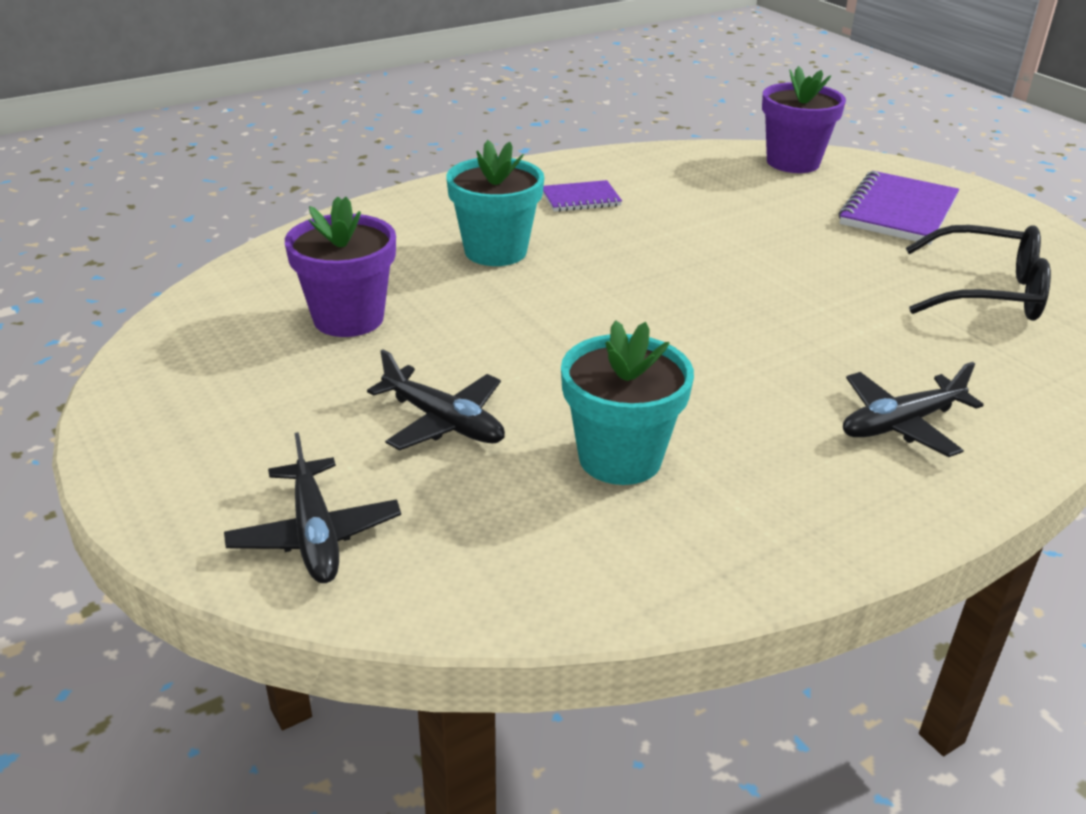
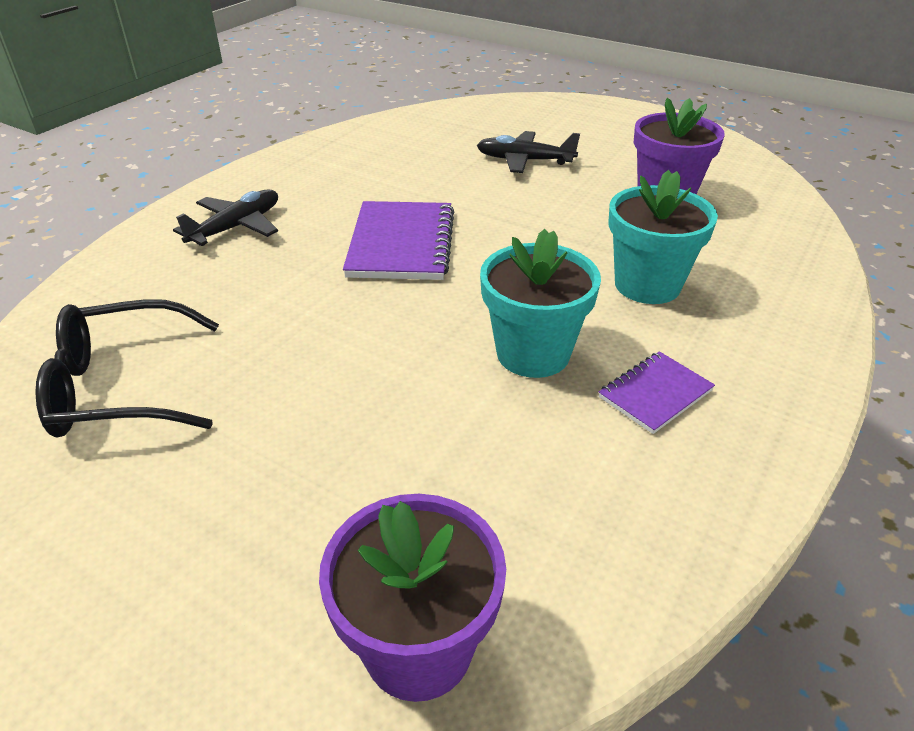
camera: 155 degrees right, 5 degrees up
(315, 535) = (525, 113): black plane -> none
(620, 458) = (411, 168): turquoise flower pot -> turquoise flower pot (533, 353)
(898, 211) = (213, 534): purple notebook -> purple notebook (401, 244)

